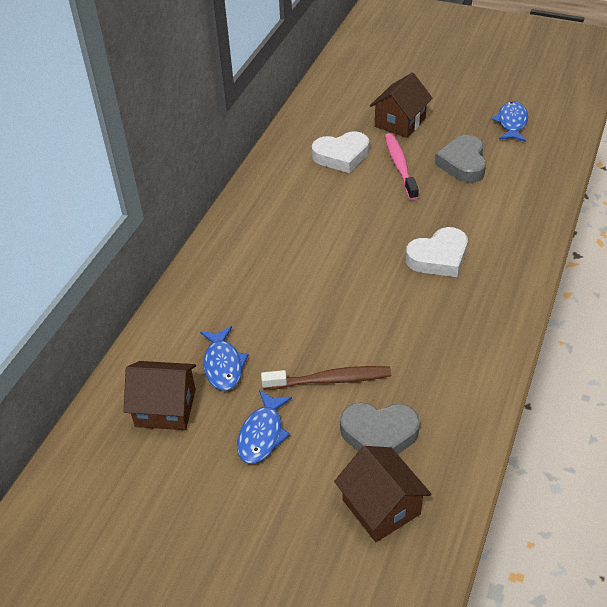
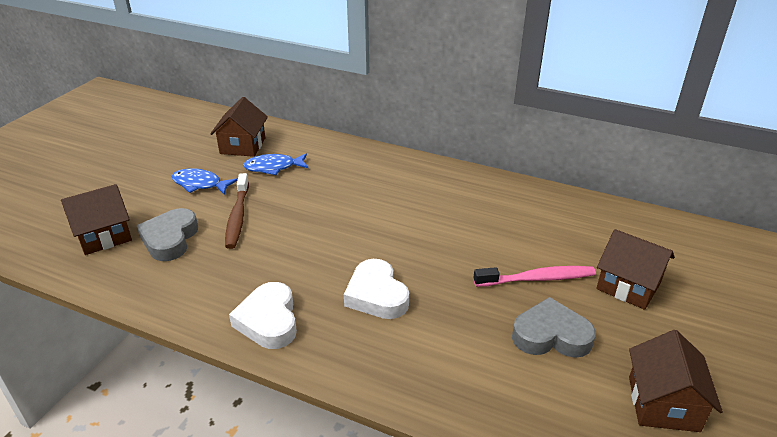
camera: 90 degrees right, 10 degrees down
(341, 156) = (549, 236): white heart -> white heart (268, 320)
(511, 123) = (663, 404): blue fish -> brown house

